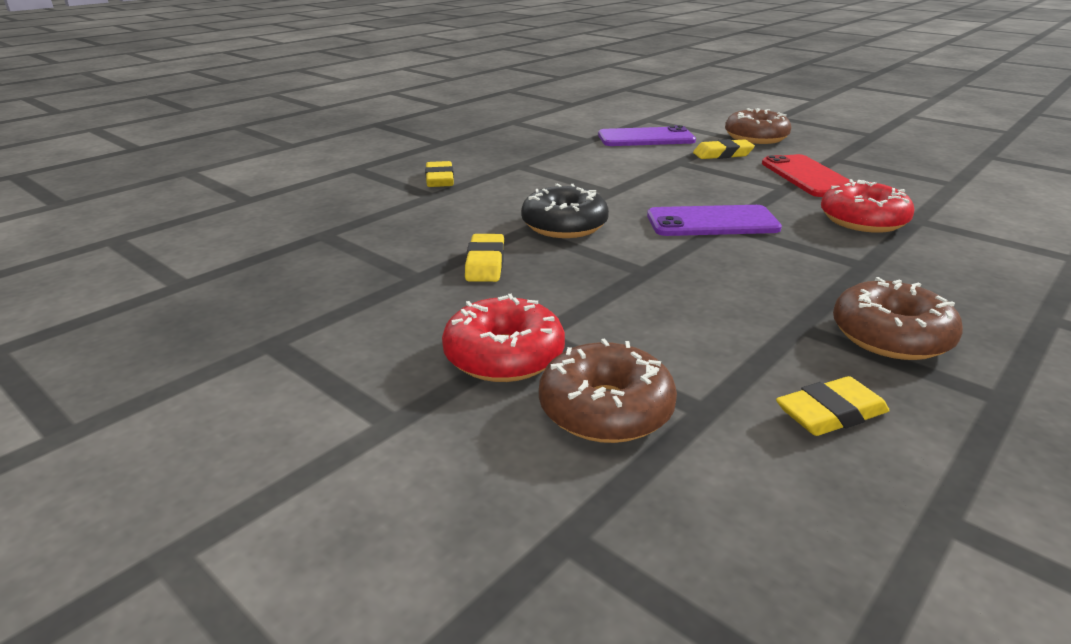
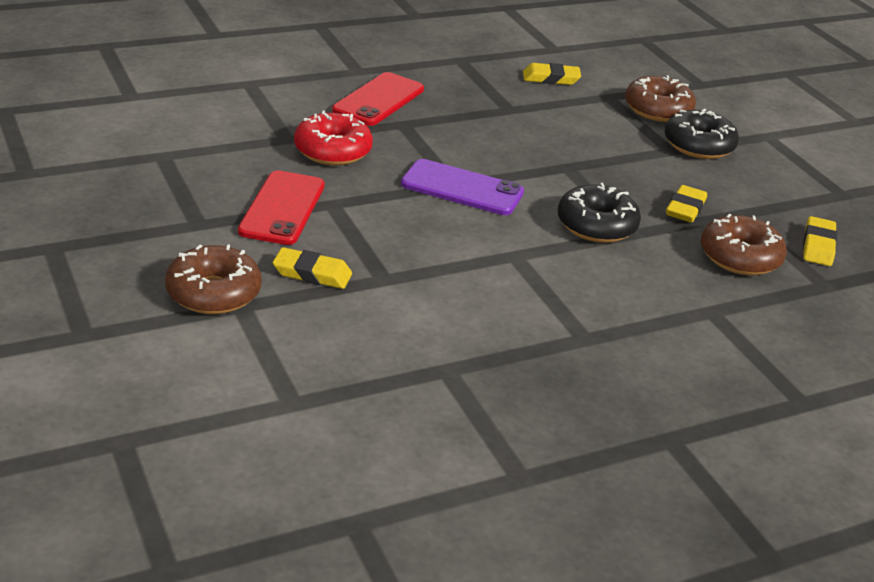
camera: 160 degrees left, 5 degrees up
(439, 179) = (695, 338): yellow eraser -> yellow eraser (818, 246)
(504, 356) = (698, 145): red donut -> black donut
(646, 138) = (361, 344): purple phone -> none
(890, 336) = (466, 90): brown donut -> brown donut (739, 257)
(940, 283) = (378, 100): none -> red phone

